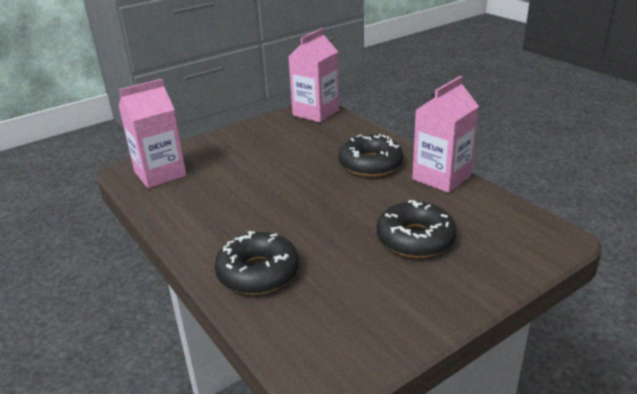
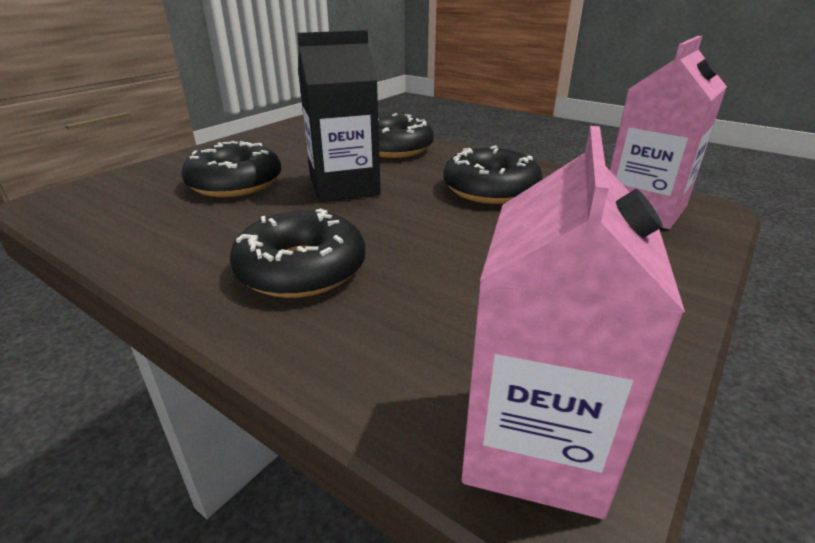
camera: 160 degrees right, 0 degrees up
(228, 203) = (490, 189): none -> black donut
(329, 220) = (344, 187): none -> black carton
(441, 177) = (164, 260): pink carton -> none

